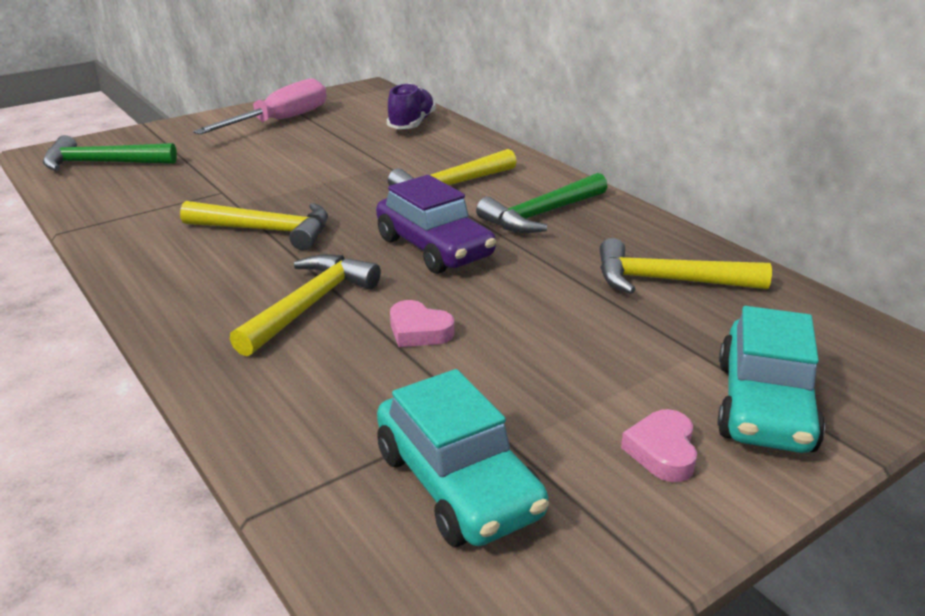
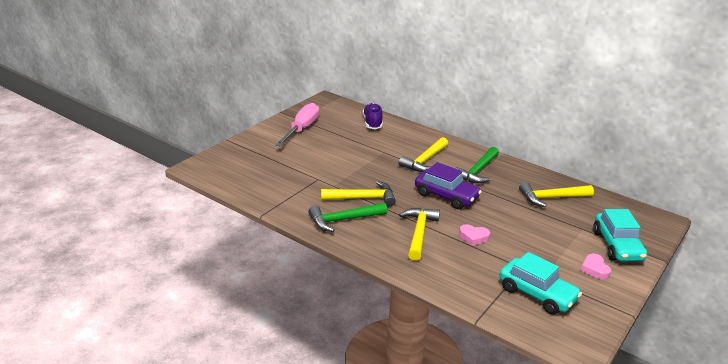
camera: 20 degrees left, 0 degrees up
(101, 163) = (235, 170): green hammer -> green hammer (343, 220)

